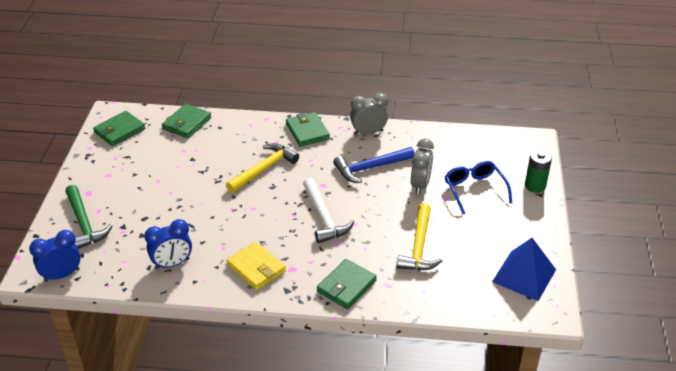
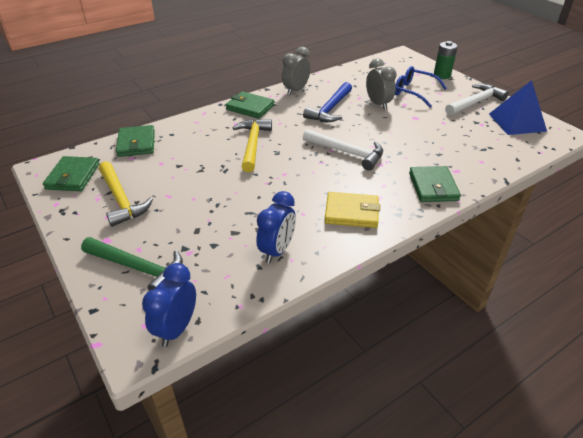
camera: 40 degrees left, 0 degrees up
(419, 246) = (435, 138): yellow hammer -> yellow hammer (121, 199)
(518, 233) = (475, 102): none -> white hammer

